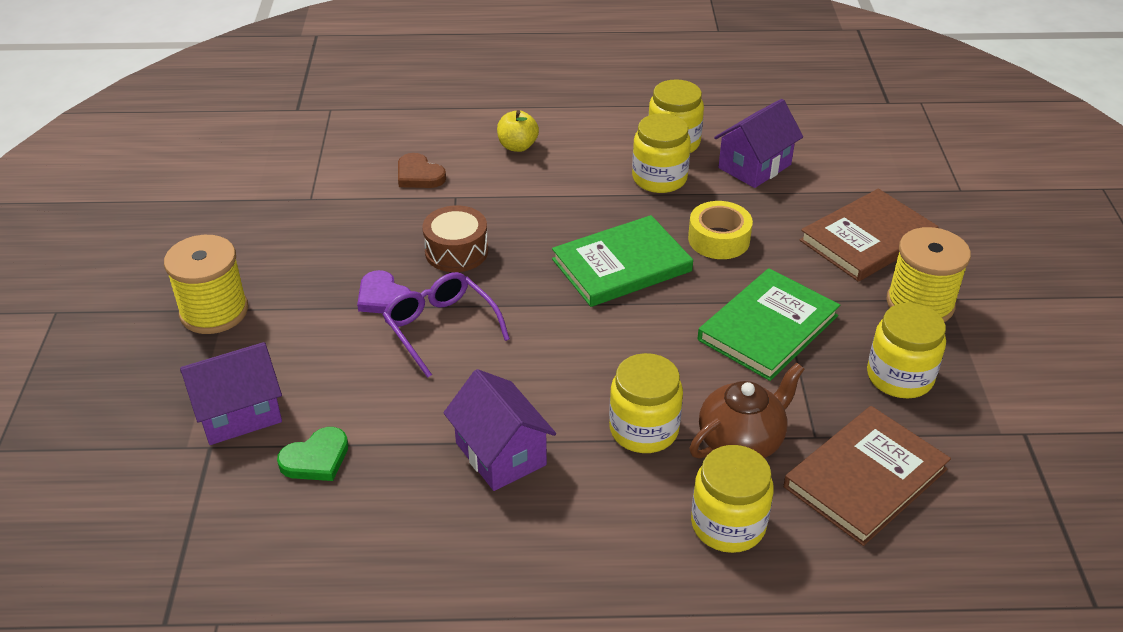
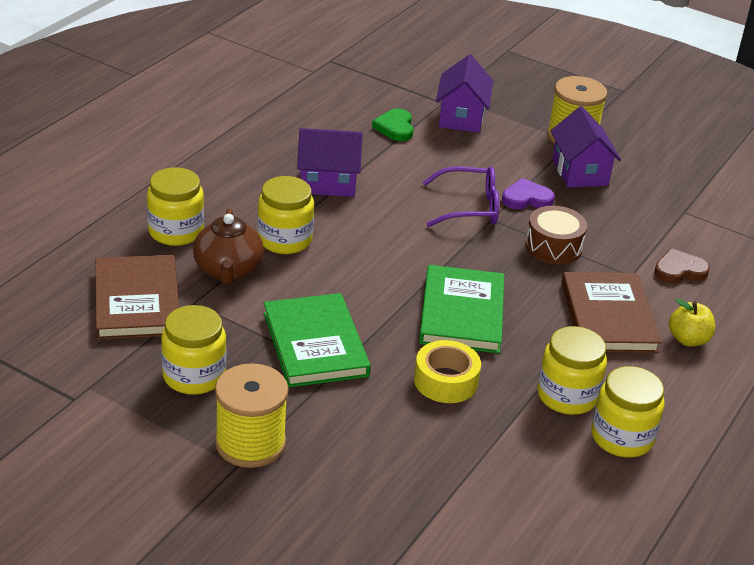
camera: 120 degrees right, 5 degrees down
(754, 166) = (536, 468): purple house -> purple house (580, 172)
(867, 239) = (359, 470): brown book -> brown book (608, 317)

